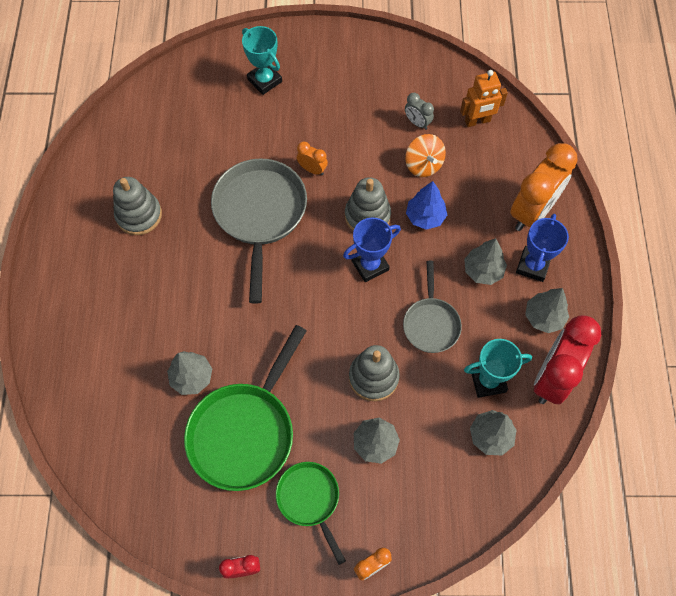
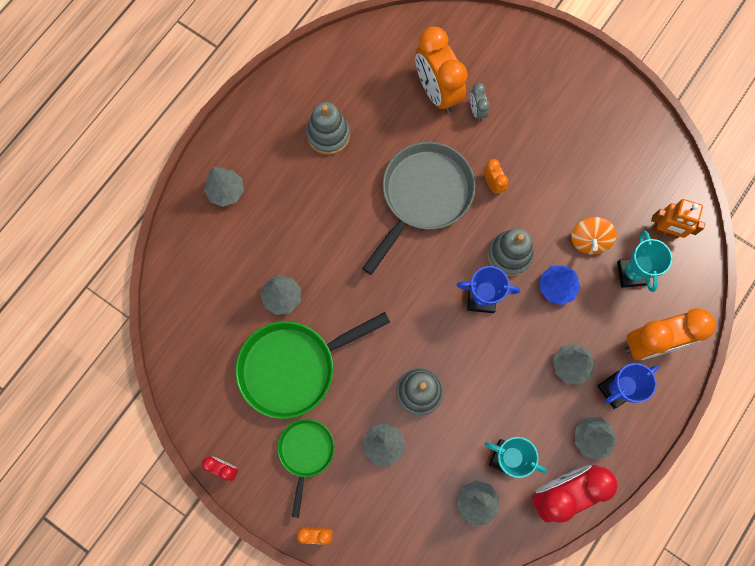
camera: 35 degrees right, 10 degrees up
(74, 320) = (226, 191): none -> grey tree
(212, 125) = (437, 91): none -> orange clock
(264, 80) = (508, 77): turquoise trophy -> turquoise trophy (632, 273)
(417, 123) = (611, 199): grey clock -> grey clock (477, 111)
(431, 323) = (495, 380): grey pan -> none

